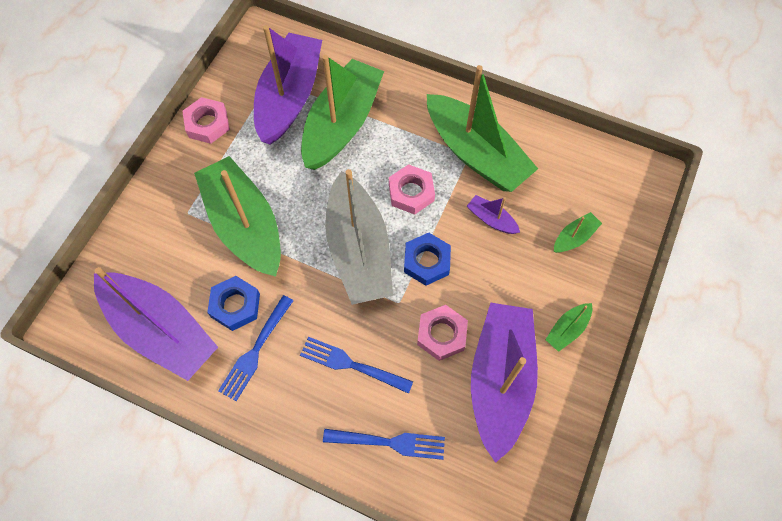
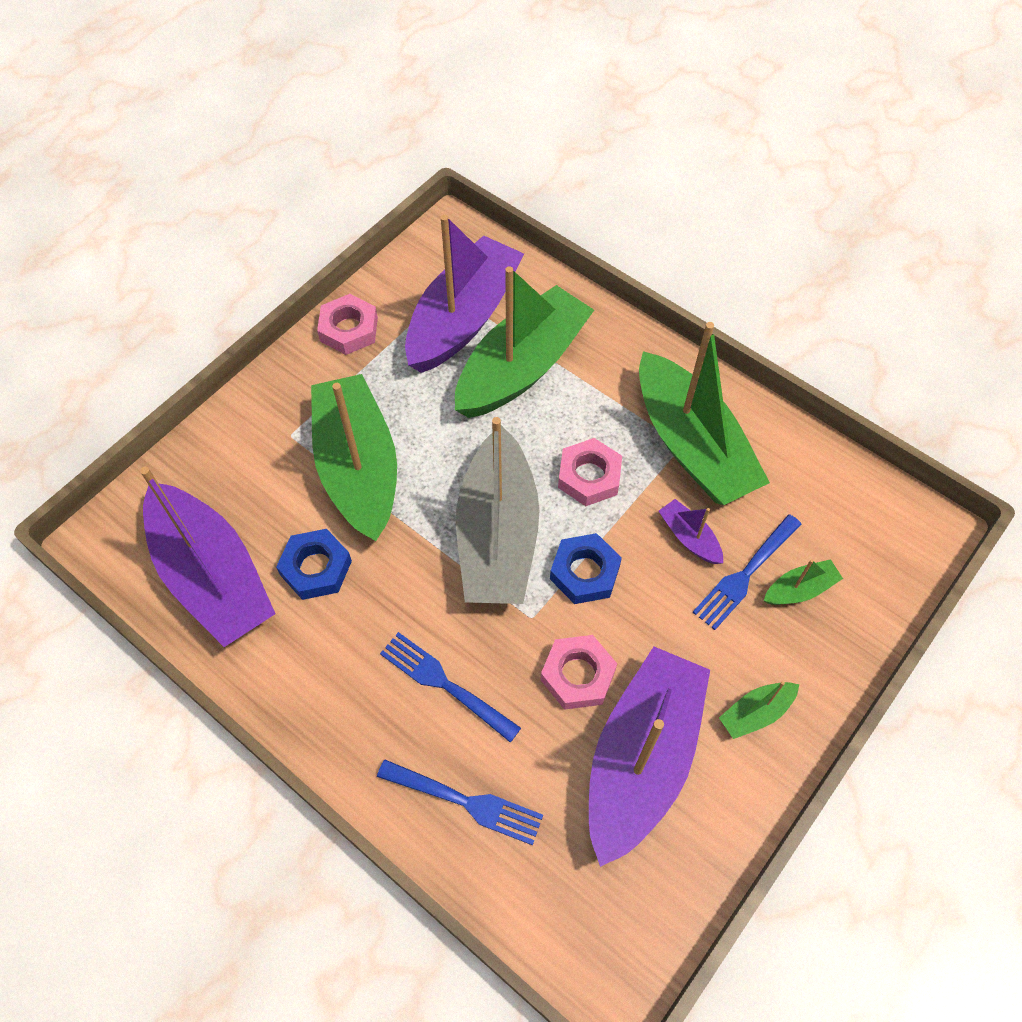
camera: 15 degrees right, 5 degrees down
(256, 350) = (325, 632): blue fork -> blue fork (745, 573)

